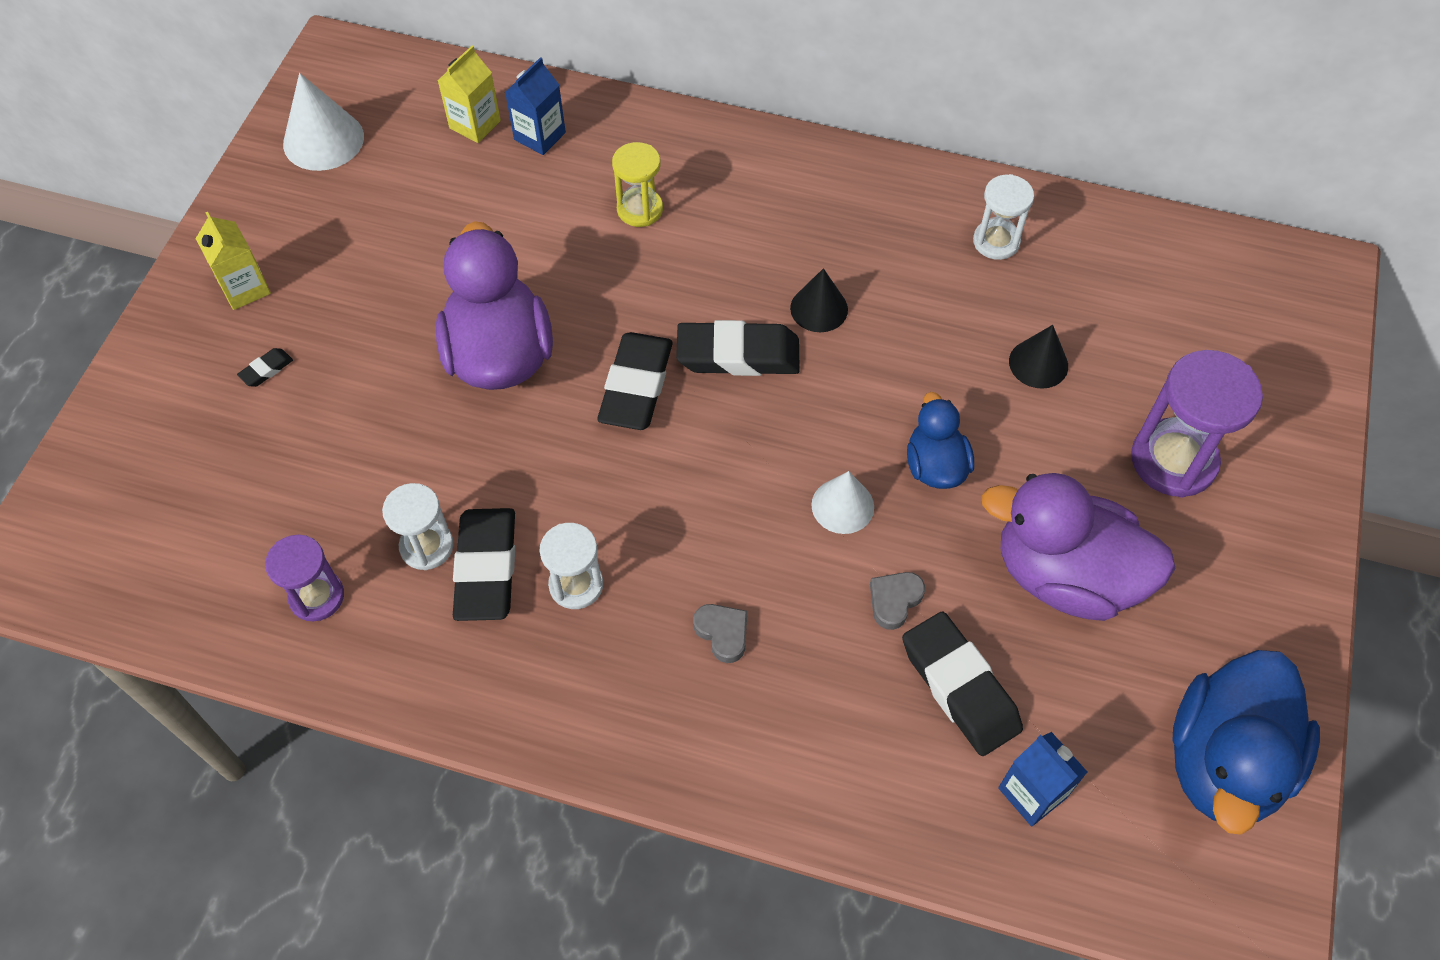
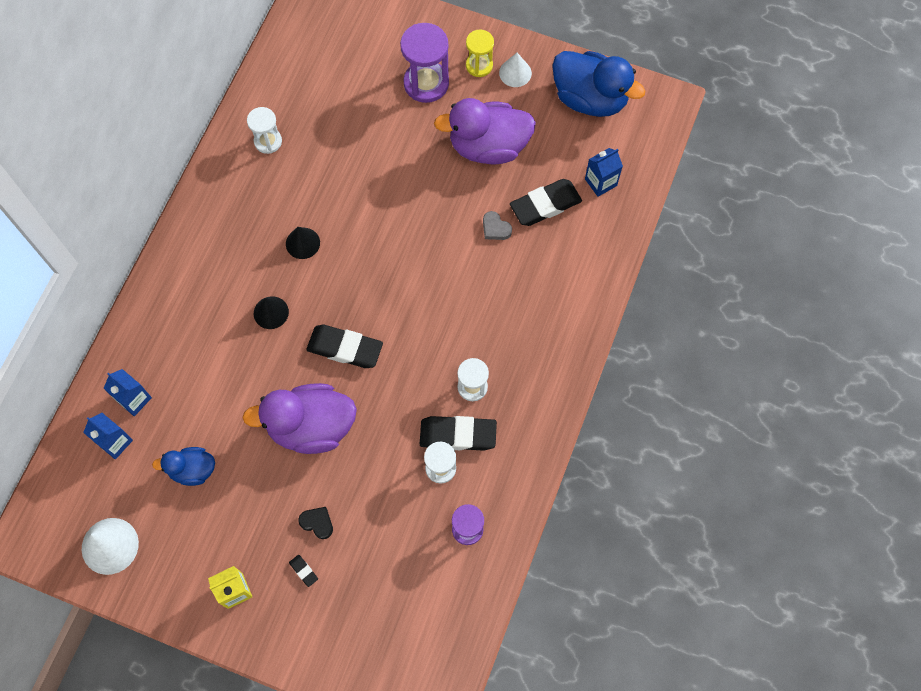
camera: 85 degrees left, 10 degrees up
(341, 379) = (317, 523): none -> black heart
(475, 124) = (115, 442): yellow carton -> blue carton
(640, 209) = (209, 339): yellow hourglass -> yellow hourglass (479, 65)
(722, 633) = (507, 313): grey heart -> none
(738, 355) = (330, 290): black eraser -> none
(842, 506) = (437, 246): white cone -> white cone (515, 73)
(935, 466) = (417, 197): blue duck -> blue duck (192, 470)
(1038, 363) = (357, 135): black cone -> black cone (271, 312)
(1065, 576) = (488, 146): purple duck -> purple duck turned 60 degrees clockwise

